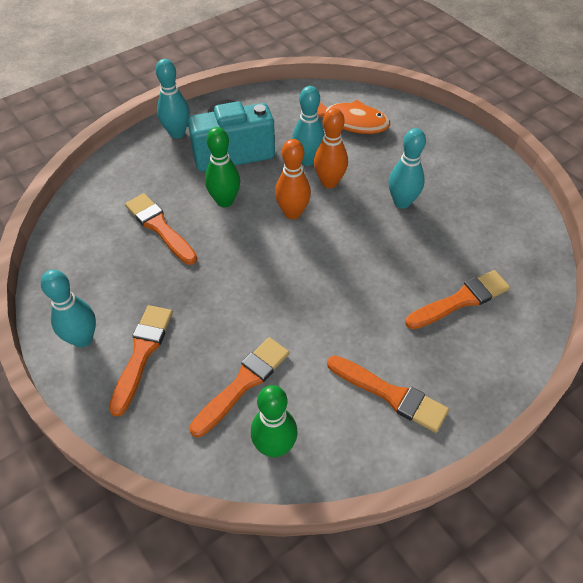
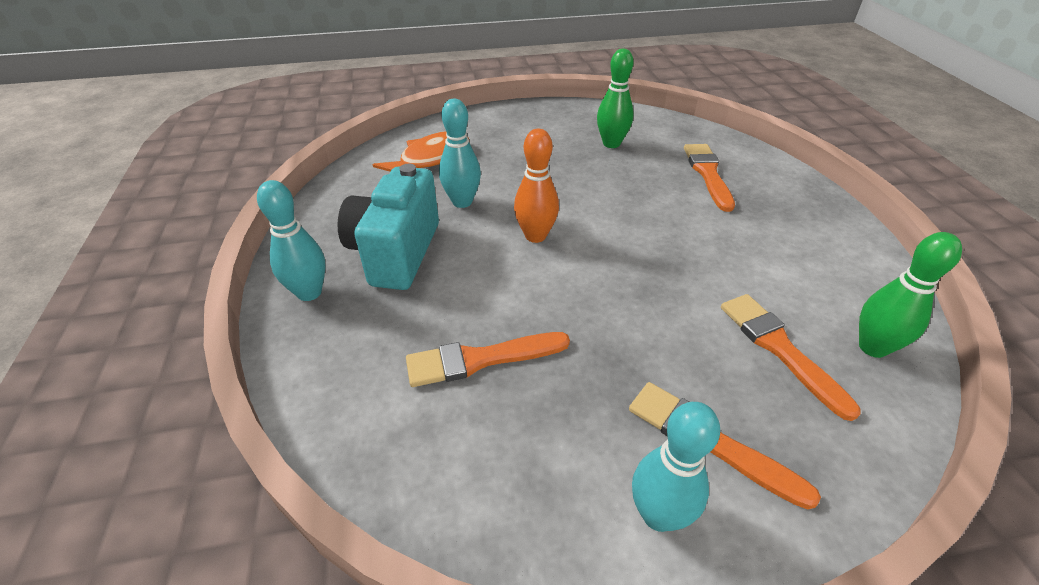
camera: 65 degrees left, 10 degrees down
(225, 201) = (477, 283): green bowling pin -> green bowling pin (611, 144)
(329, 182) = (508, 198): orange bowling pin -> none
(390, 394) = (810, 246): orange brush -> none
(402, 202) = (569, 165): turquoise bowling pin -> none

